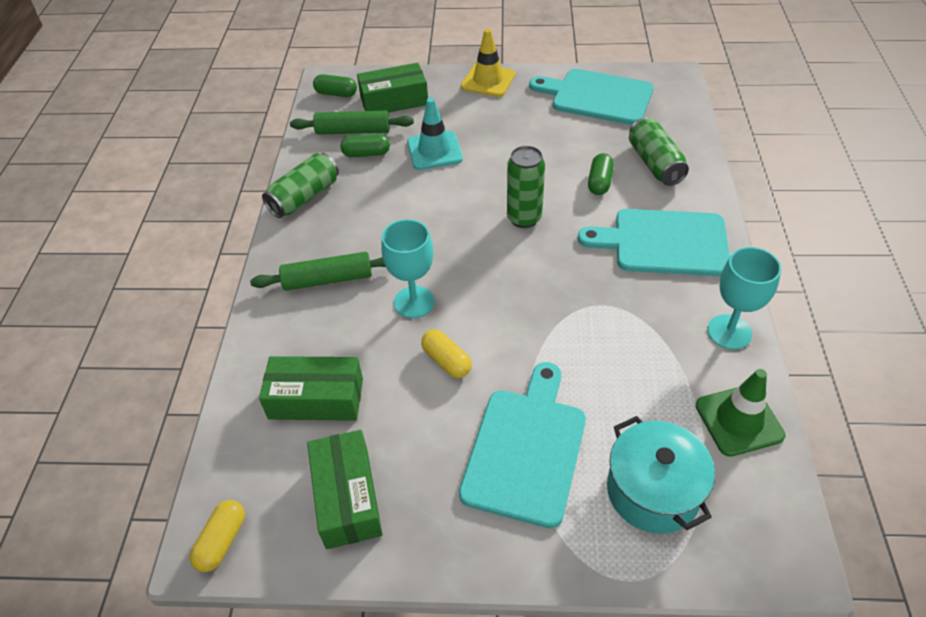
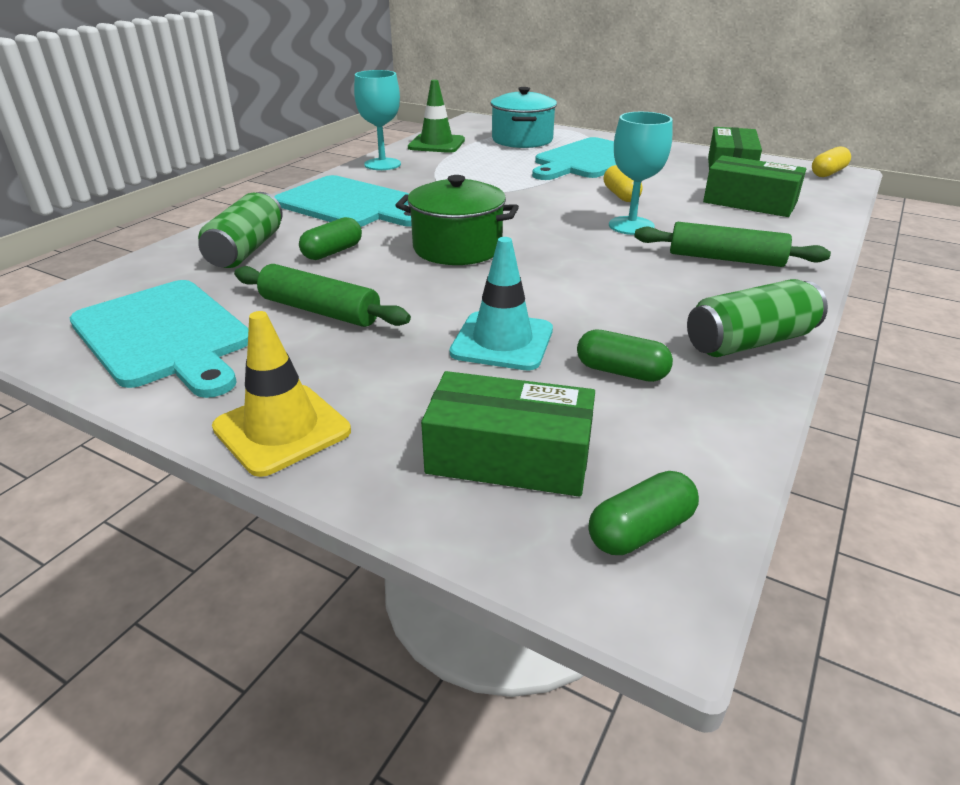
camera: 155 degrees left, 15 degrees down
(336, 93) = (640, 530): green capsule -> green capsule turned 75 degrees counterclockwise
(353, 131) = (631, 419): green rolling pin -> green rolling pin (320, 310)
(524, 218) = (457, 248): green can -> green pot

